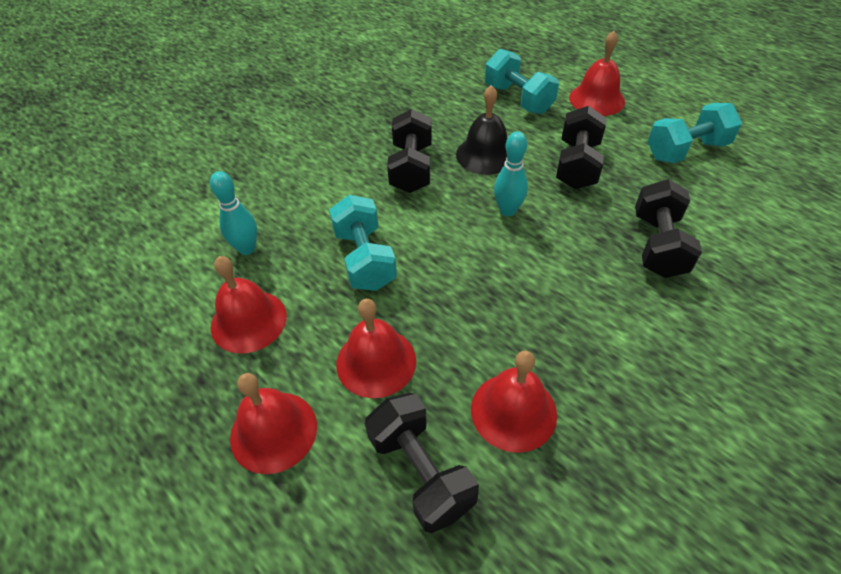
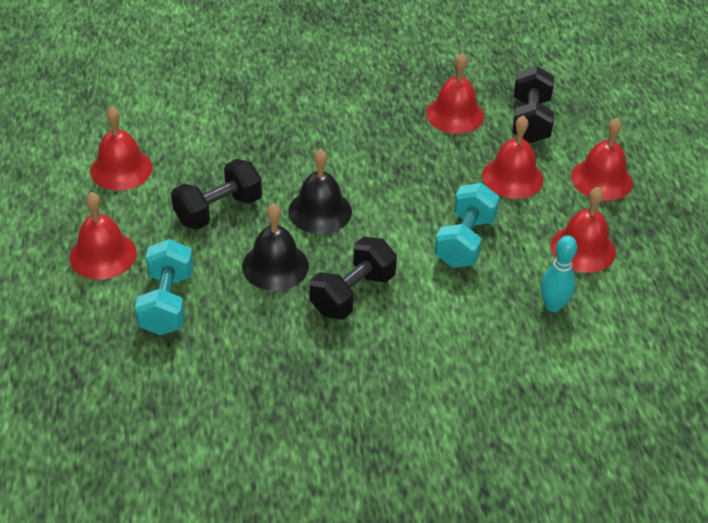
camera: 145 degrees left, 5 degrees down
(508, 210) = (320, 211): turquoise bowling pin -> black bell
(658, 245) = (254, 131): black dumbbell -> none
(686, 150) = (121, 169): turquoise dumbbell -> red bell

